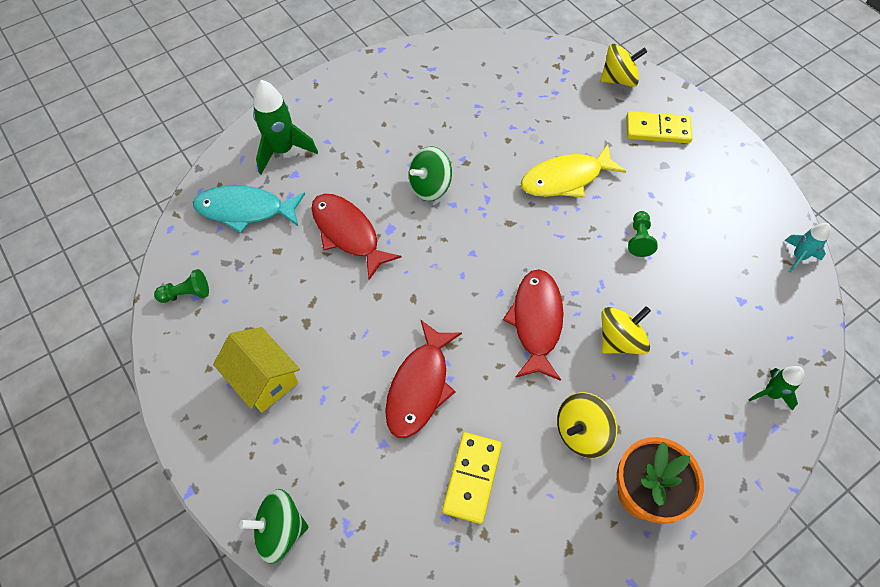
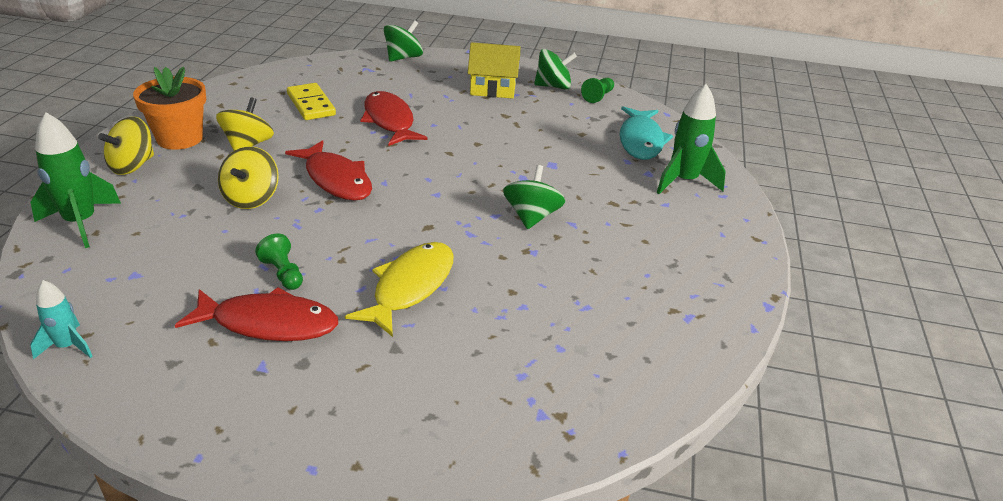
camera: 135 degrees right, 25 degrees down
(201, 341) = (553, 86): none -> green spinning top
(245, 210) = (641, 141): turquoise fish -> turquoise fish turned 135 degrees clockwise
(348, 233) = (549, 161): red fish -> red fish (268, 323)
(618, 79) = (457, 448): yellow spinning top -> yellow spinning top (132, 166)
(657, 130) = (342, 404): yellow domino -> none
(770, 393) = (81, 223): green rocket -> green rocket, size x1.74

